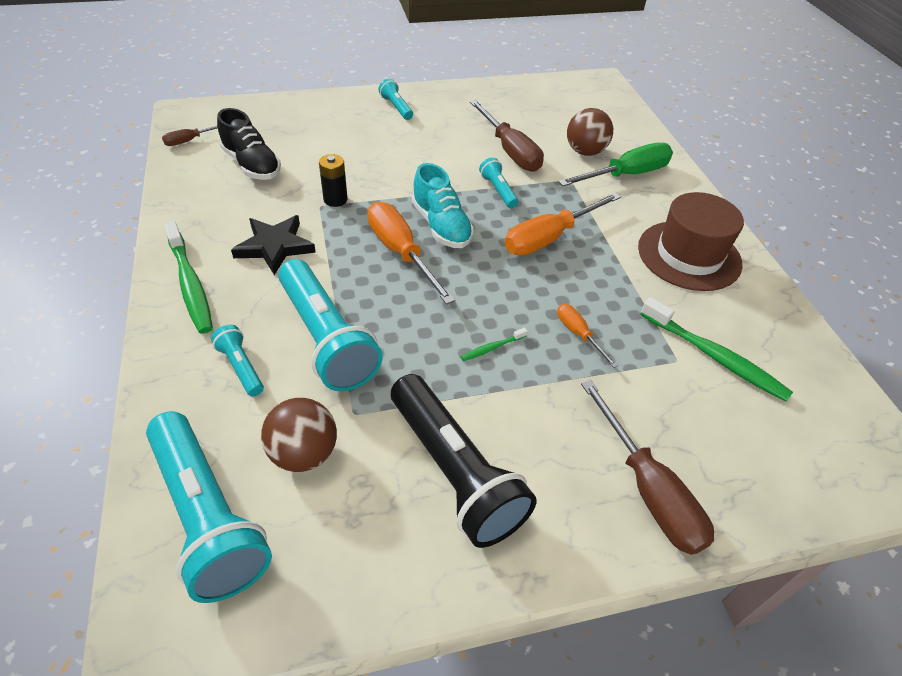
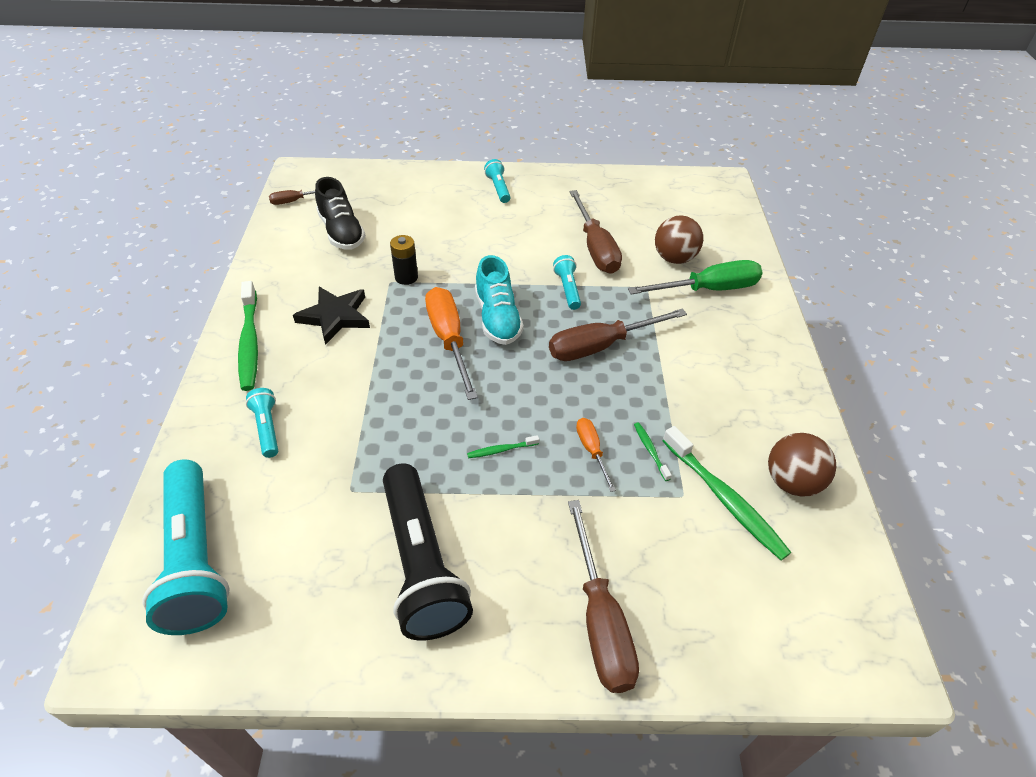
camera: 15 degrees right, 0 degrees up
(304, 453) = (294, 519): brown ball -> brown ball (791, 482)
(326, 338) = (350, 414): turquoise flashlight -> none
(549, 238) = (601, 346): orange screwdriver -> brown screwdriver
(632, 325) = (650, 450): none -> green toothbrush
(689, 255) = (741, 386): brown hat -> none

